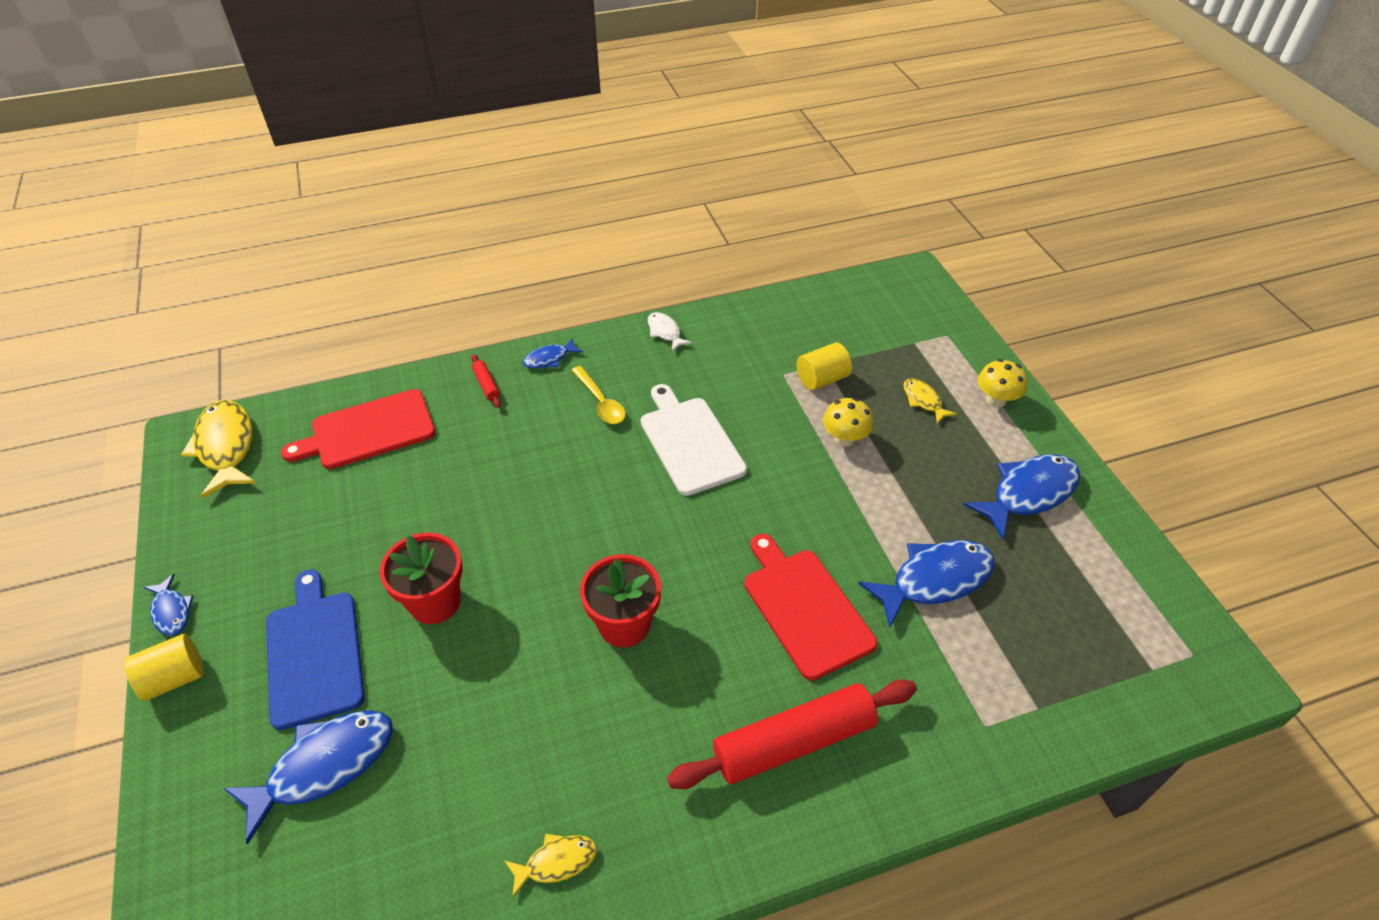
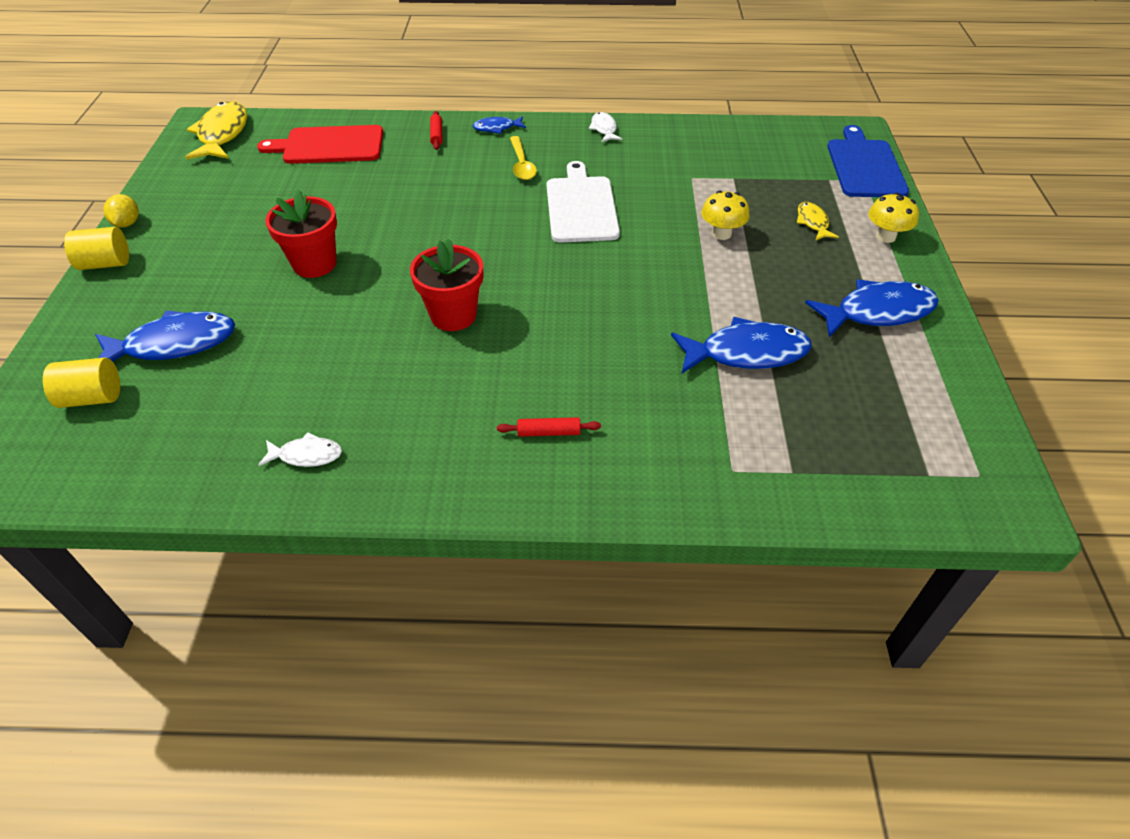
camera: 20 degrees right, 0 degrees up
(172, 611) = (127, 223): blue fish -> yellow lemon
(314, 653) = (209, 273): blue cutting board -> blue cutting board (865, 166)
(556, 862) = (306, 455): yellow fish -> white fish
(793, 742) = (549, 432): red rolling pin -> red rolling pin, size x0.41
(805, 608) = (614, 343): red cutting board -> none
(822, 379) = (725, 188): yellow cylinder -> yellow cylinder (92, 397)

